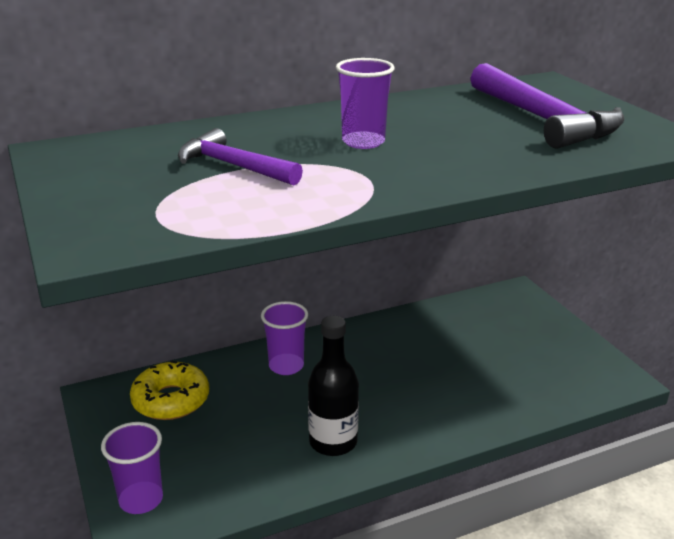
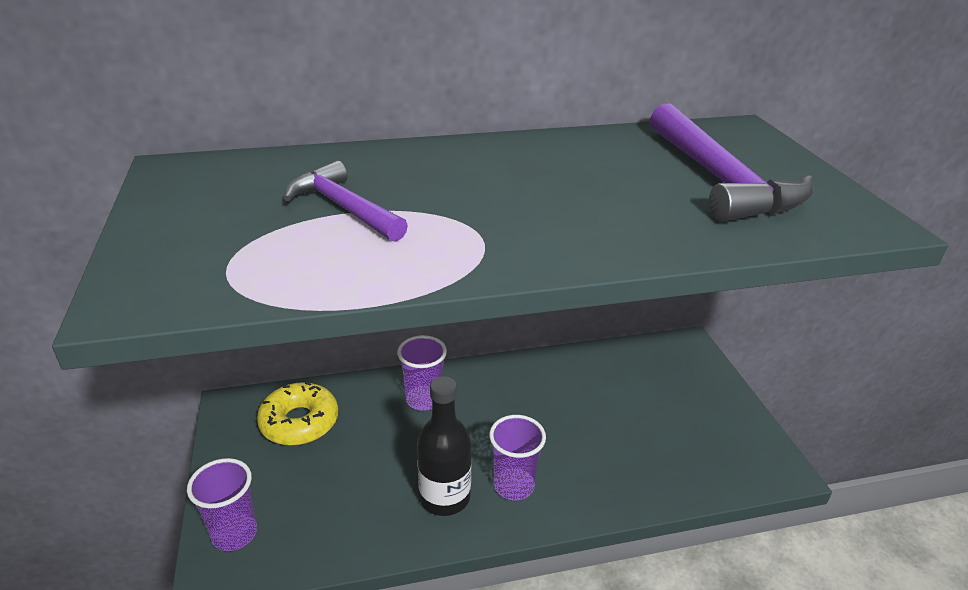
camera: 10 degrees right, 5 degrees up
(363, 142) = (499, 190): purple cup -> purple cup (514, 486)

